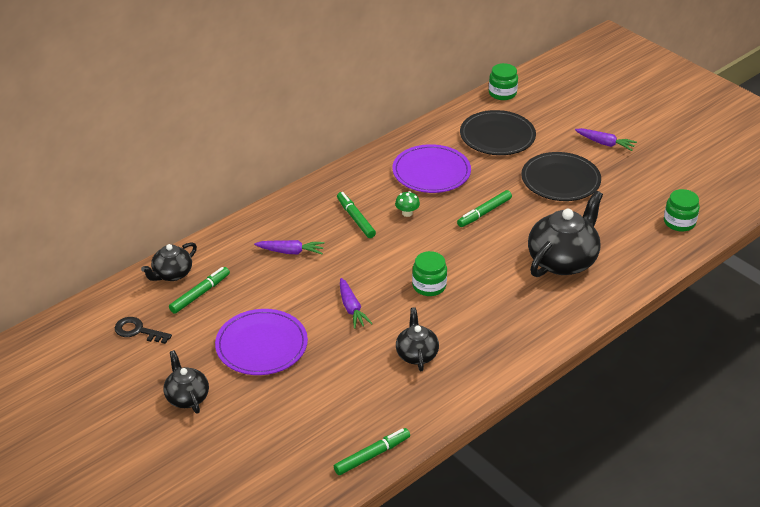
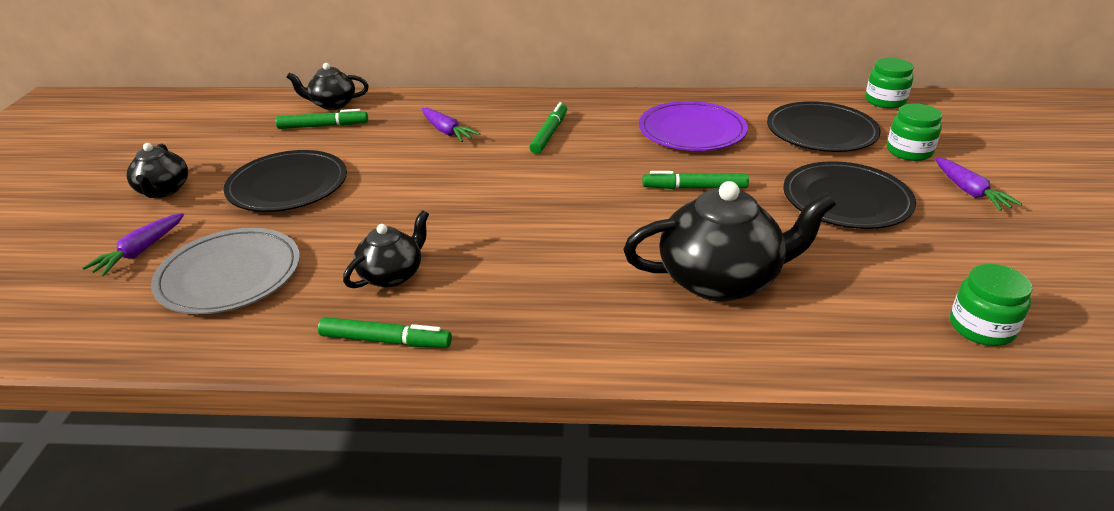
camera: 45 degrees right, 5 degrees down
(138, 331) = (235, 128): black key -> none
(187, 397) = (163, 190): black teapot -> black teapot turned 150 degrees clockwise
(261, 345) = (288, 185): purple plate -> black plate
(334, 410) = (229, 275): none -> grey plate
(351, 308) = (412, 199): purple carrot -> purple carrot (140, 252)
(372, 455) = (170, 342): green marker -> green marker (385, 340)
(407, 213) = (607, 151): green mushroom -> none
(429, 286) = (519, 221): green jar -> green jar (909, 151)

